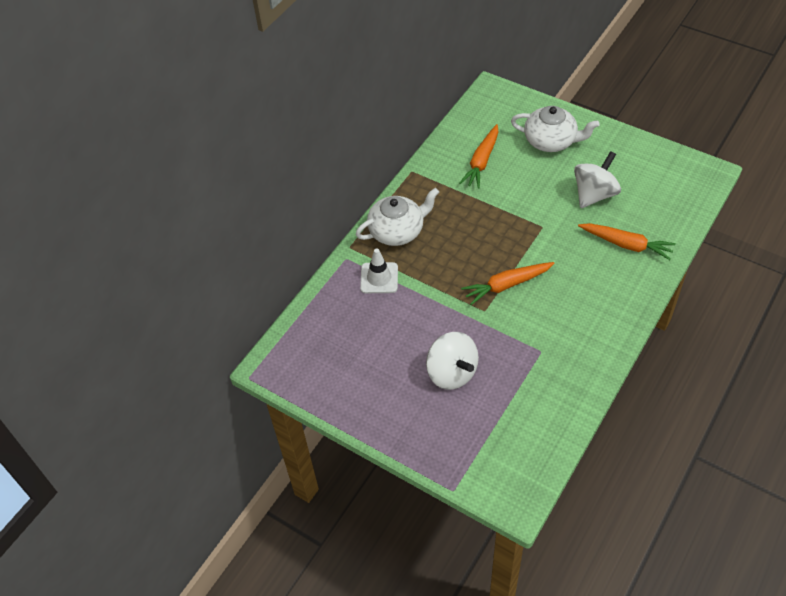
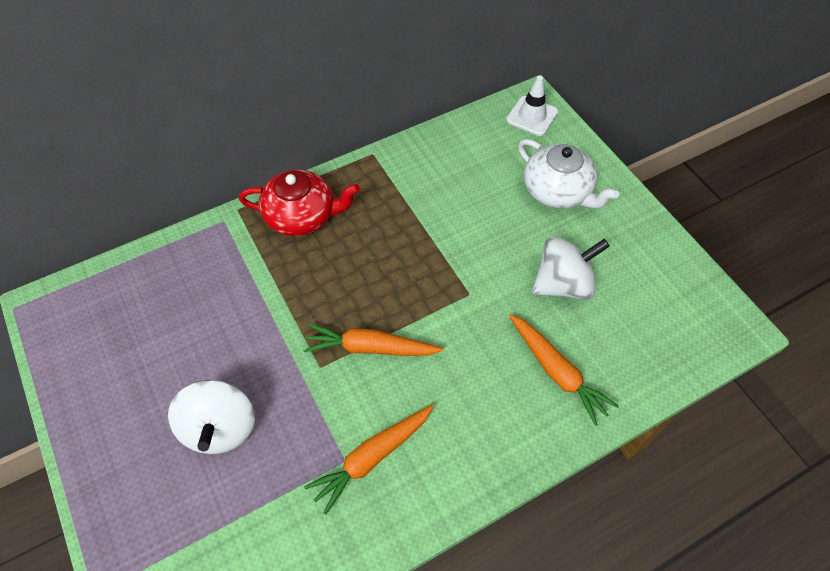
camera: 25 degrees right, 5 degrees up
(379, 278) = (238, 262): white traffic cone -> white traffic cone (532, 116)
(397, 231) = (302, 216): white teapot -> red teapot
(481, 161) = (458, 179): orange carrot -> orange carrot (372, 458)

